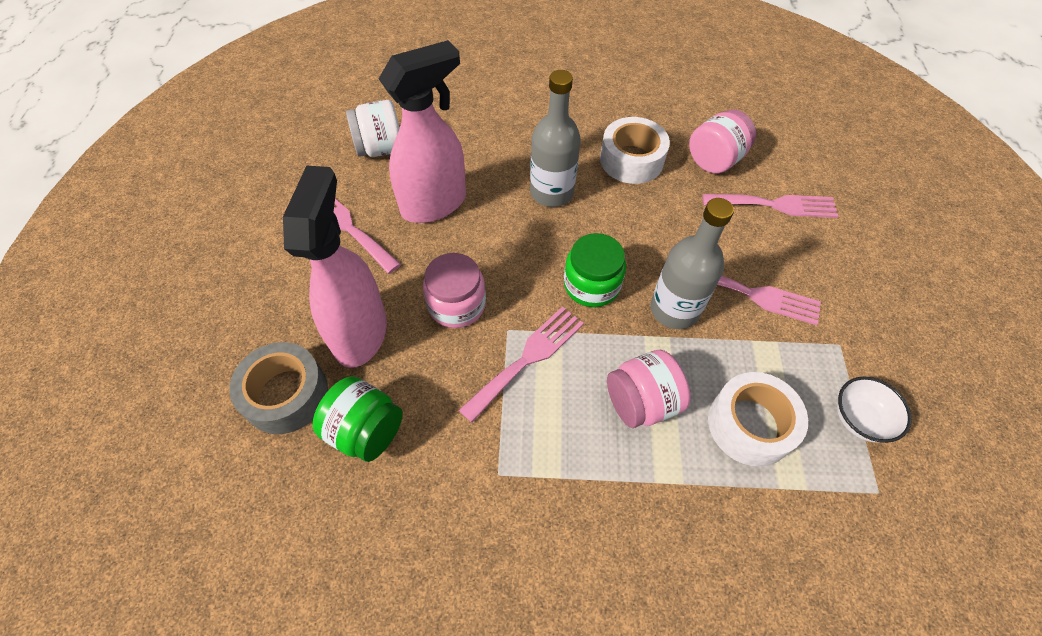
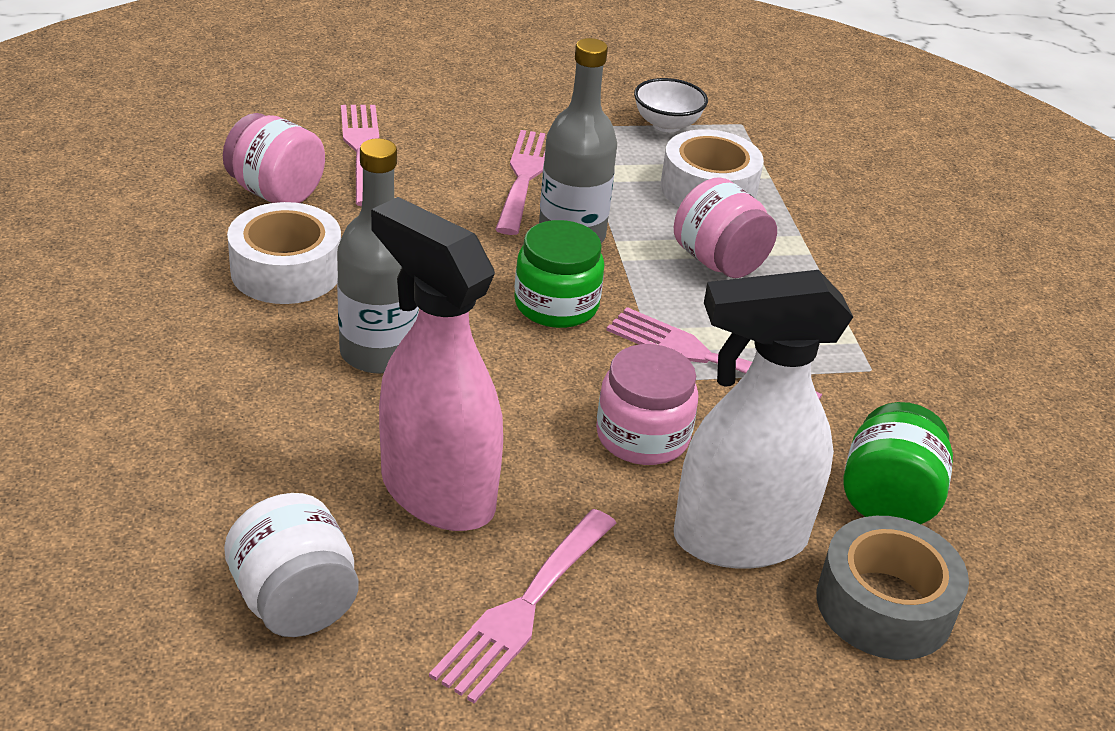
camera: 105 degrees left, 20 degrees down
(360, 332) = (738, 539): pink spray bottle -> white spray bottle

